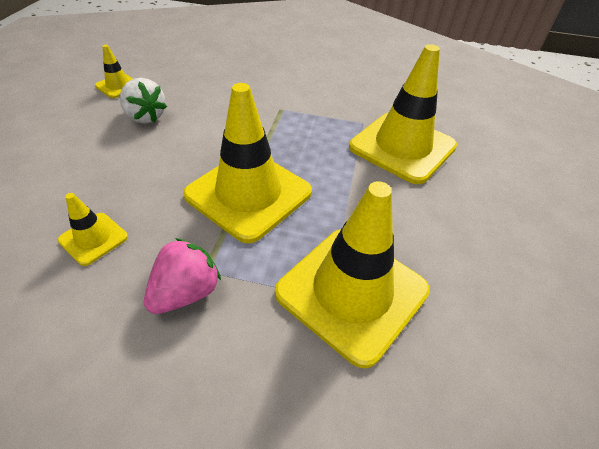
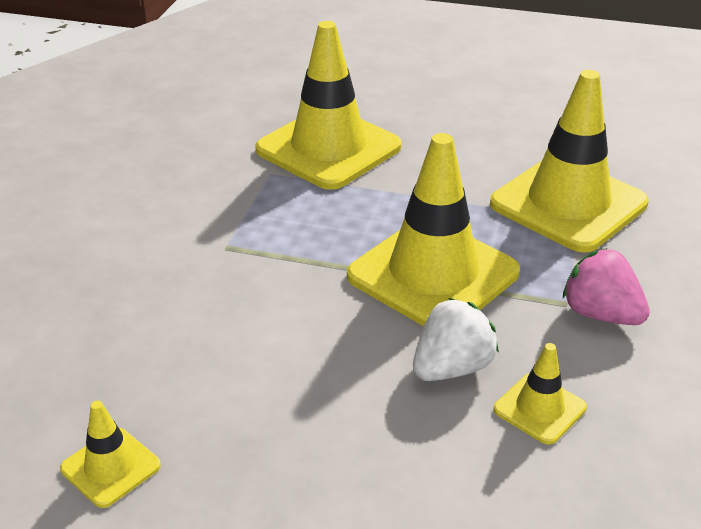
camera: 85 degrees left, 10 degrees down
(145, 117) = (237, 404): white strawberry -> white strawberry (452, 368)

